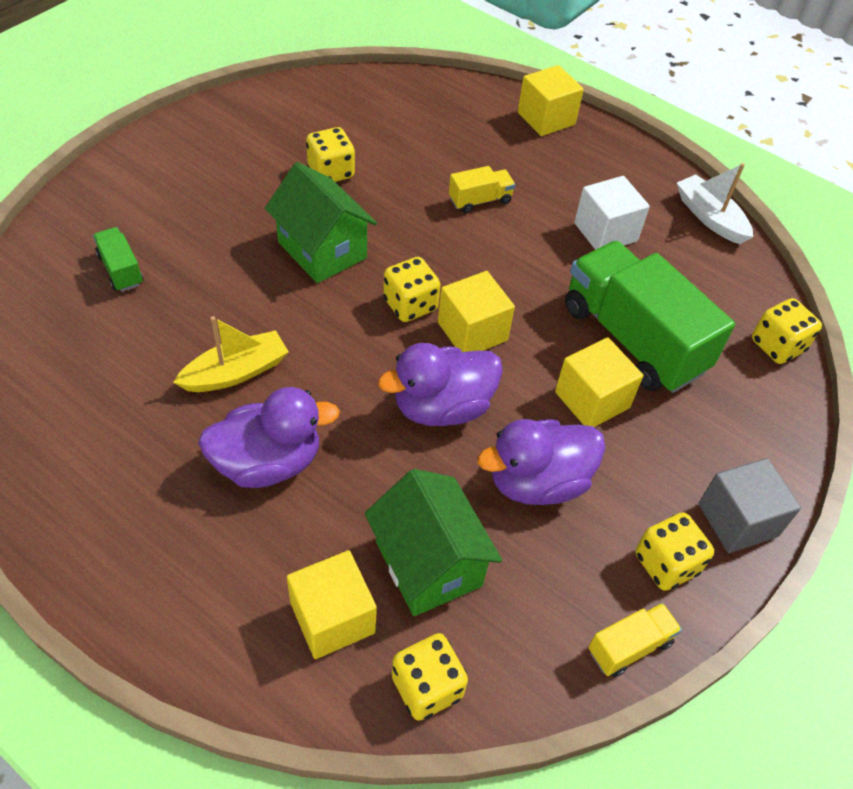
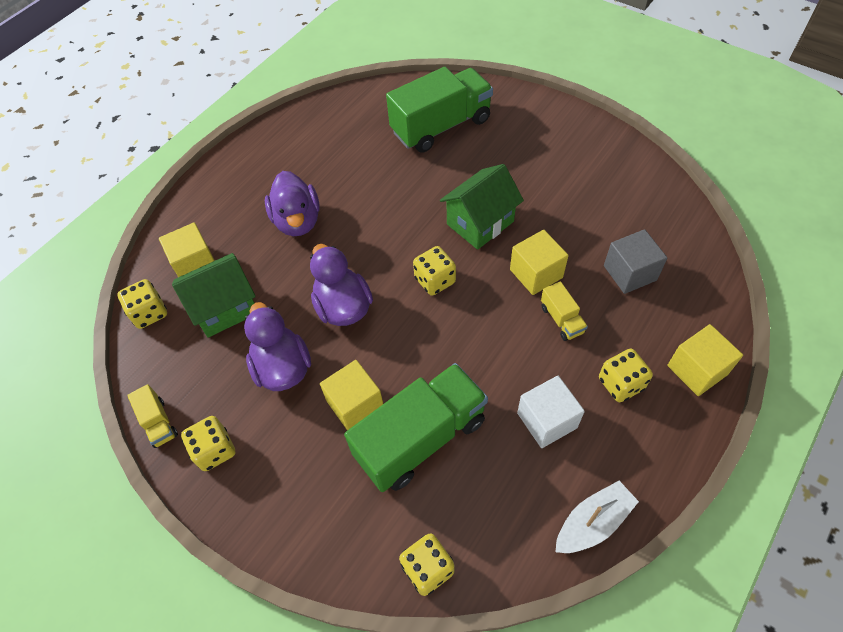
camera: 95 degrees right, 5 degrees up
(121, 270) = (441, 126): green truck -> green truck, size x2.27
(236, 372) = (364, 195): yellow boat -> none
(331, 172) = (566, 217): yellow dice -> yellow dice (621, 383)
(472, 331) = (414, 321): yellow cube -> yellow cube (536, 273)
(737, 520) = (247, 506): grey cube -> grey cube (630, 273)

